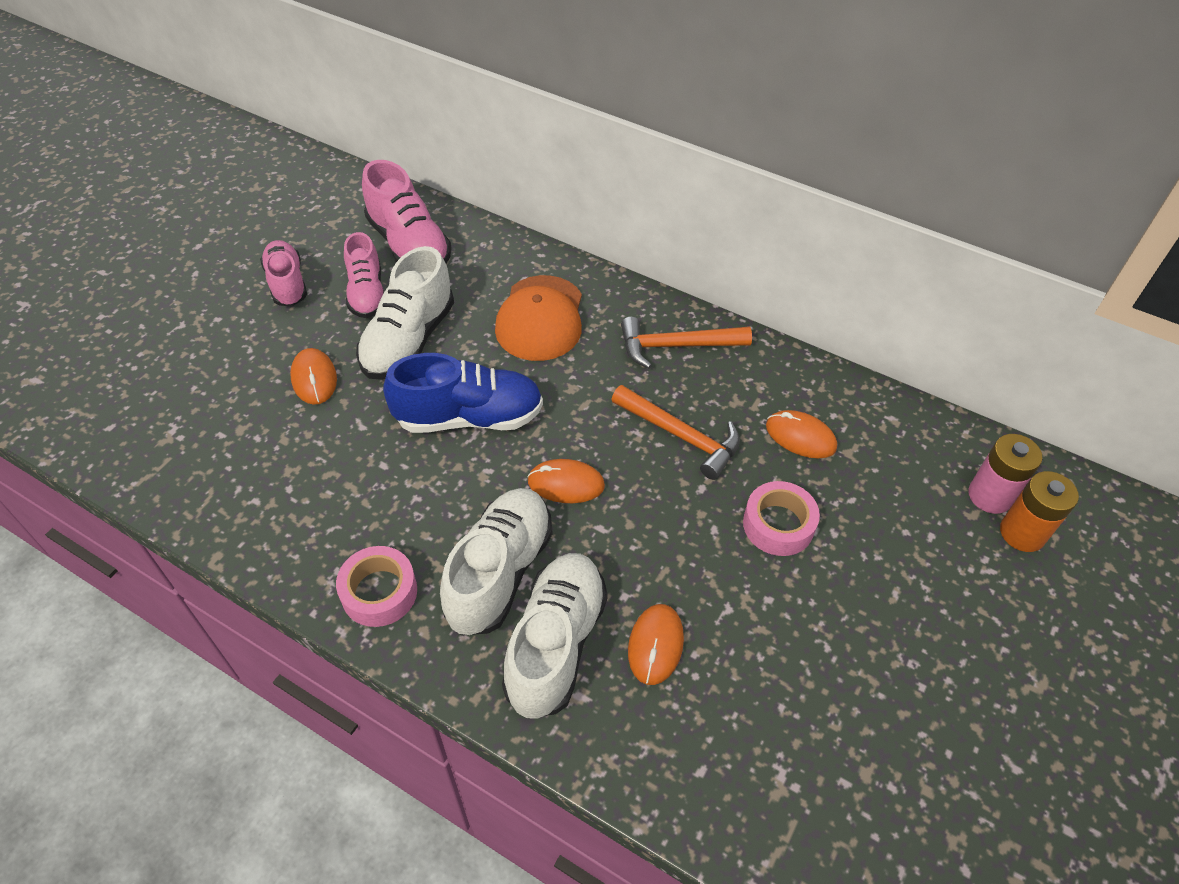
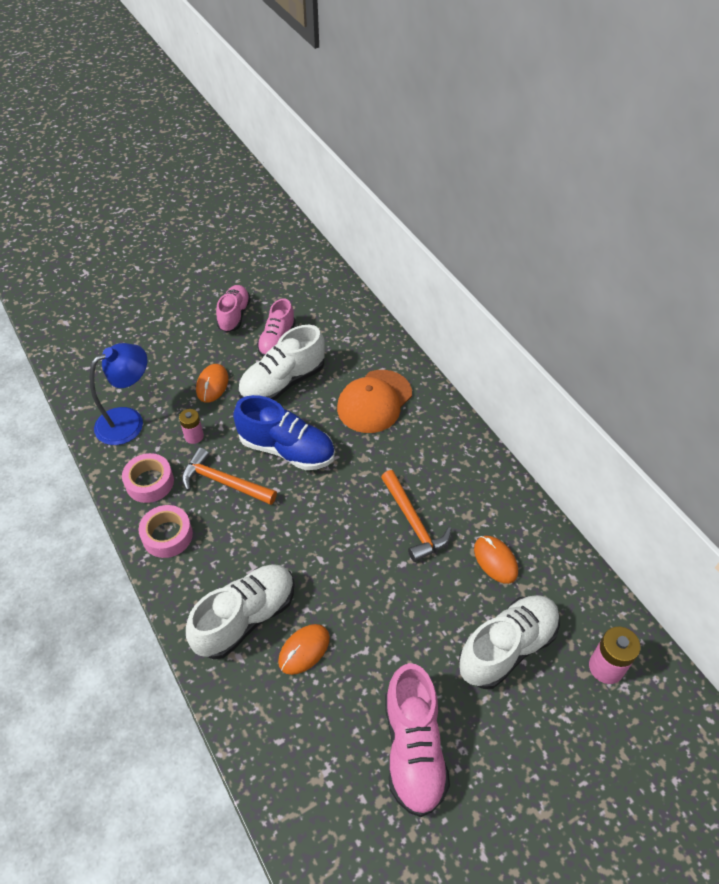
camera: 30 degrees right, 0 degrees up
(223, 471) = (129, 421): none -> blue lamp
(332, 452) = (194, 436): none -> pink battery
(409, 245) = (323, 317): pink shoe -> pink shoe (413, 748)
(499, 572) = (242, 557): white shoe -> white shoe (507, 647)
(566, 484) = (317, 520): orange mouse -> none
(676, 346) = (452, 458): orange hammer -> orange hammer (223, 482)
(778, 525) = (437, 613): pink tape -> pink tape (149, 482)
(1022, 533) = (611, 705): orange battery -> none

